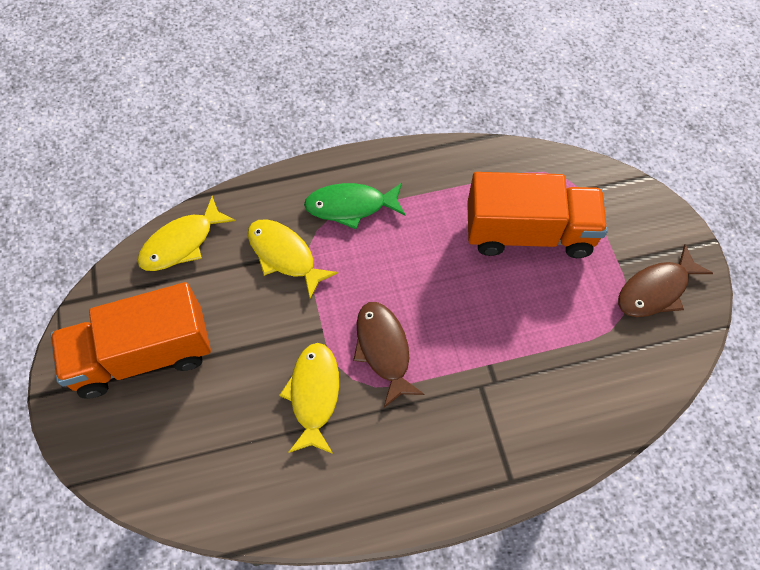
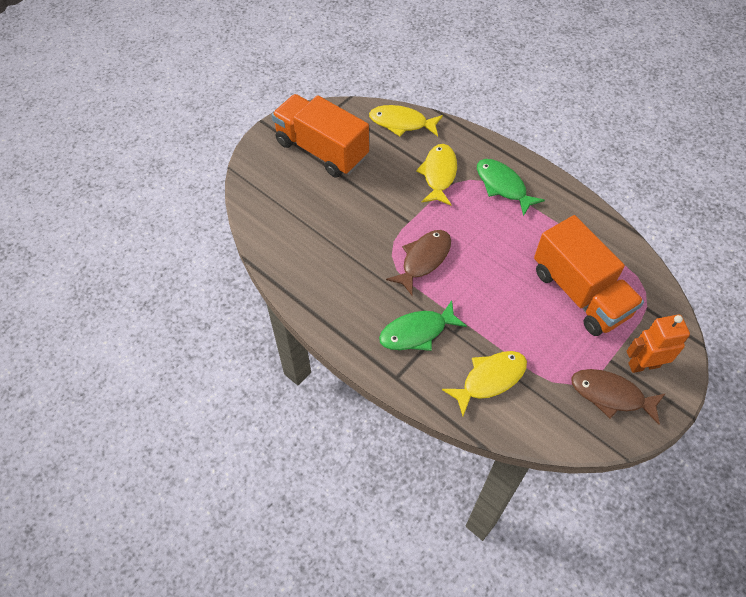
camera: 55 degrees right, 5 degrees down
(314, 394) = (366, 242): yellow fish -> yellow fish (490, 379)
(470, 420) = (417, 332): none -> green fish
(640, 238) = (643, 364): none -> orange robot

